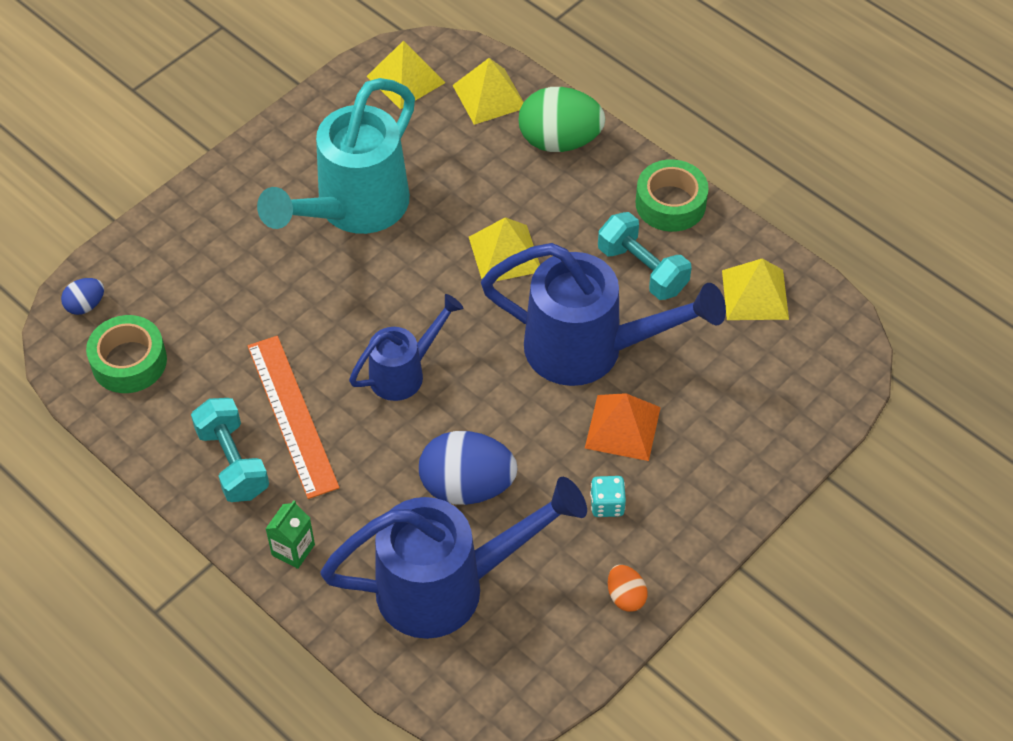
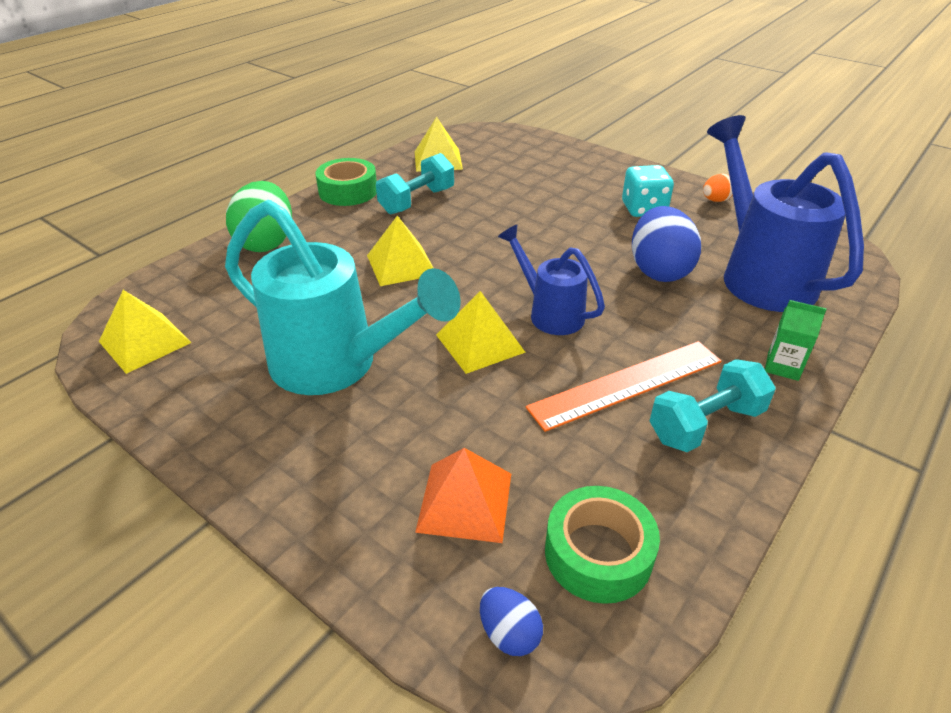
camera: 95 degrees left, 15 degrees down
(489, 96) = (194, 284): yellow pyramid -> yellow pyramid (480, 343)
(591, 350) = (501, 220): blue watering can -> none
(607, 504) = (643, 209): turquoise dice -> turquoise dice, size x1.57
(623, 427) = (572, 205): orange pyramid -> orange pyramid (465, 501)

